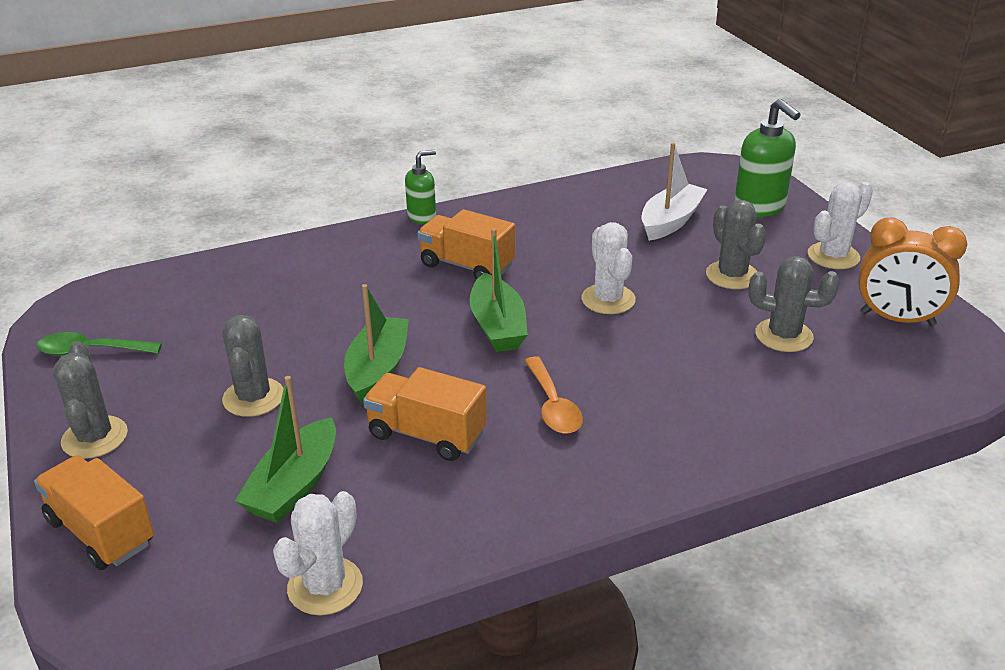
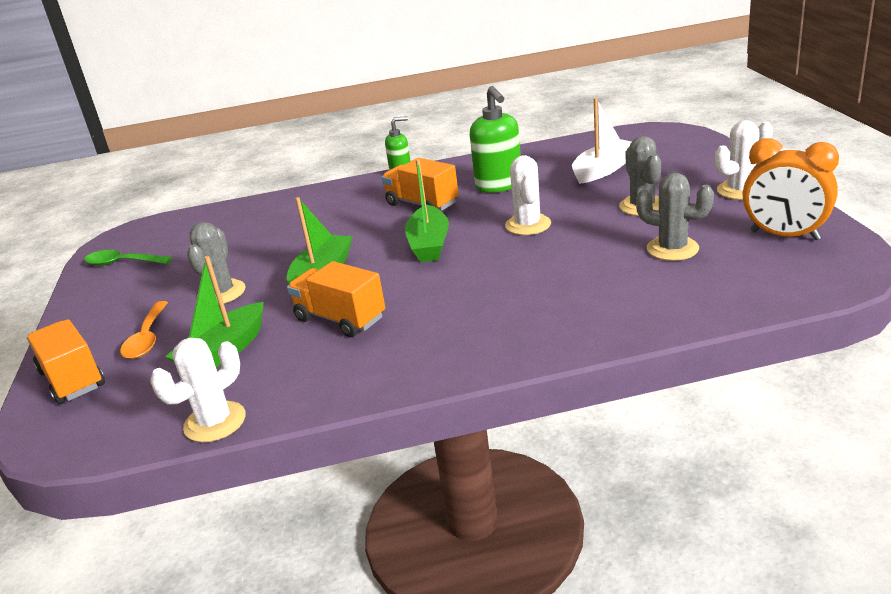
camera: 15 degrees right, 5 degrees down
(94, 437) = (98, 318): grey cactus -> none
(553, 406) = (451, 299): orange spoon -> orange spoon (147, 338)
(760, 207) = (686, 158): green soap dispenser -> green soap dispenser (499, 185)

